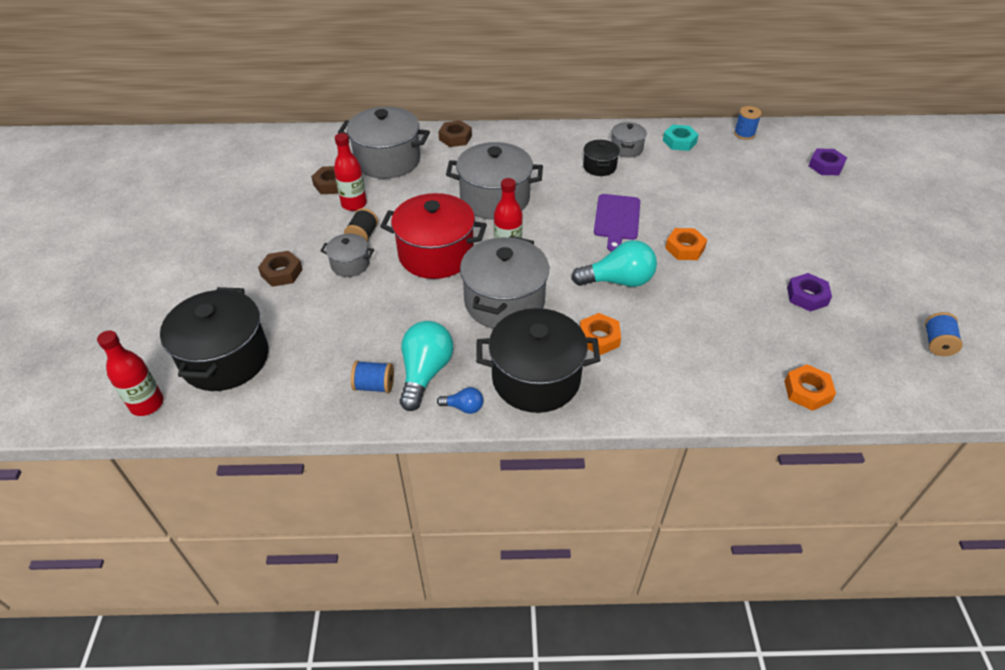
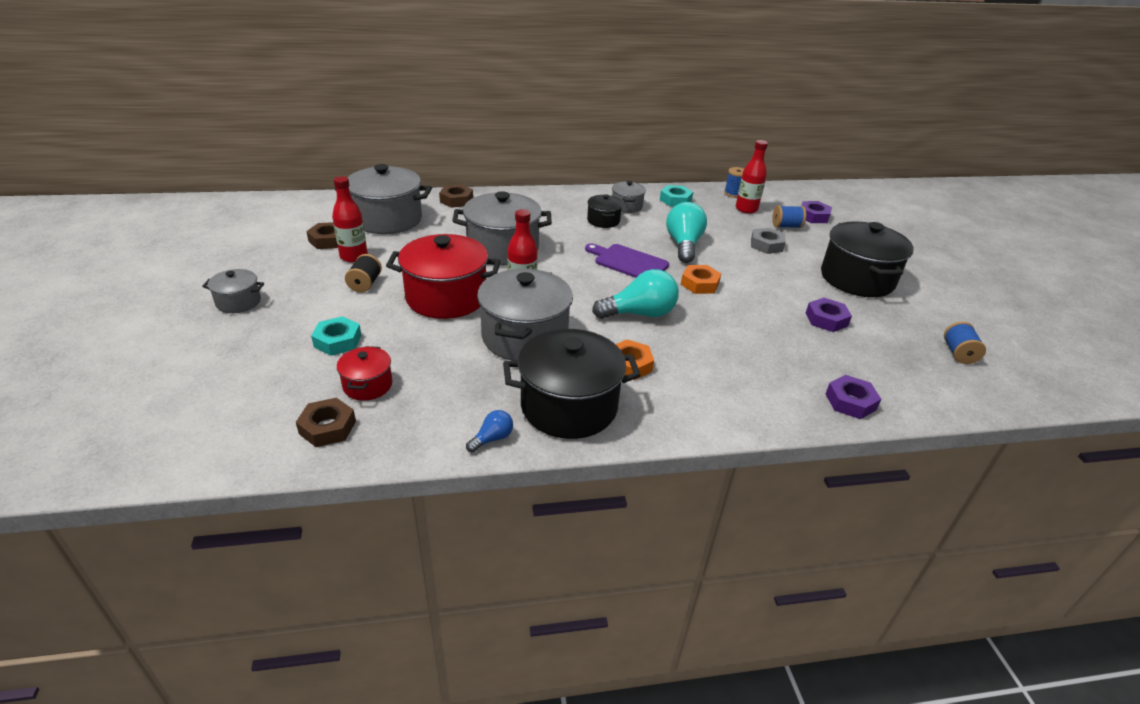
camera: 10 degrees left, 10 degrees down
(147, 404) = (103, 459): red bottle -> red bottle (746, 209)
(225, 359) = (206, 406): black pot -> black pot (857, 279)
(281, 272) = (274, 320): brown nut -> brown nut (327, 427)
(336, 298) = (338, 341): none -> turquoise nut
(350, 264) = (352, 309): grey pot -> grey pot (238, 302)
(360, 346) = (367, 385): none -> red pot
(374, 386) = (387, 423): blue spool -> blue spool (786, 226)
(425, 373) = (445, 407): turquoise light bulb -> turquoise light bulb (683, 245)
(464, 407) = (492, 438): blue light bulb -> blue light bulb turned 45 degrees counterclockwise
(617, 219) = (628, 262): purple cutting board -> purple cutting board turned 120 degrees clockwise
(765, 202) = (766, 245): none -> grey nut
(807, 391) = (850, 402): orange nut -> purple nut

